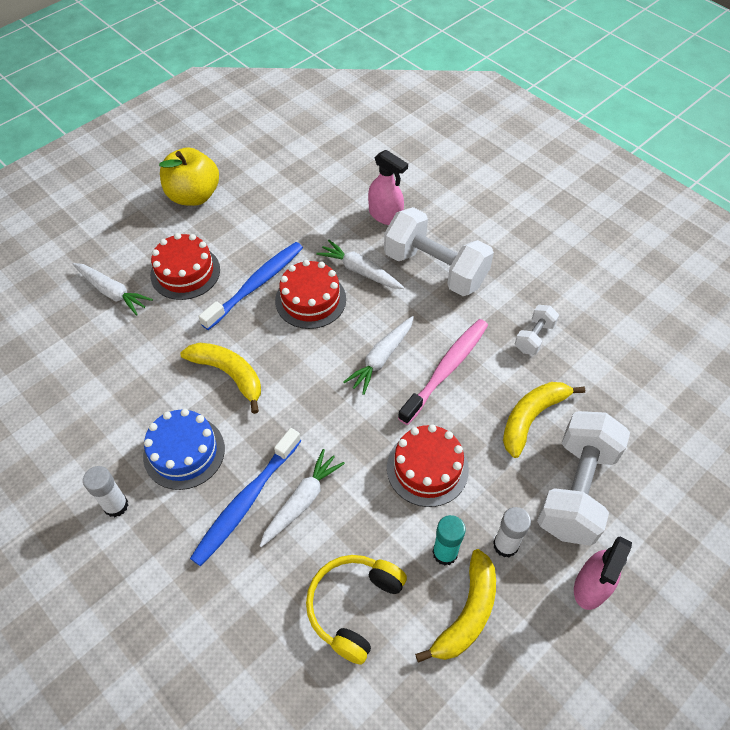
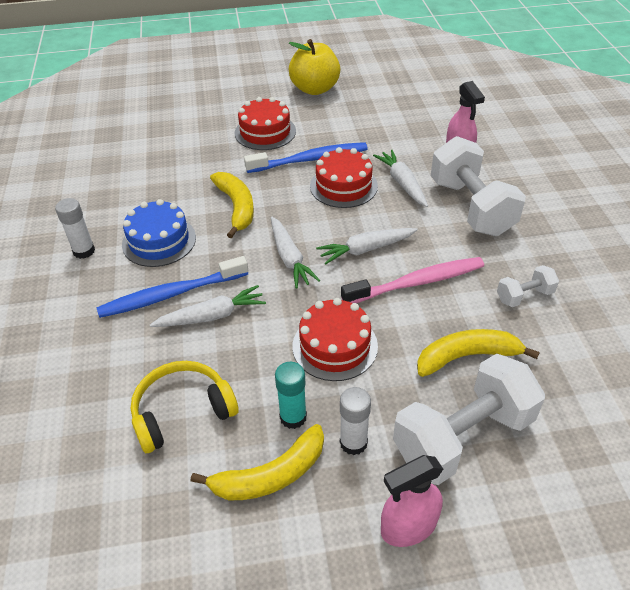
camera: 35 degrees right, 10 degrees down
(112, 292) = (204, 124): white carrot -> white carrot (289, 258)

